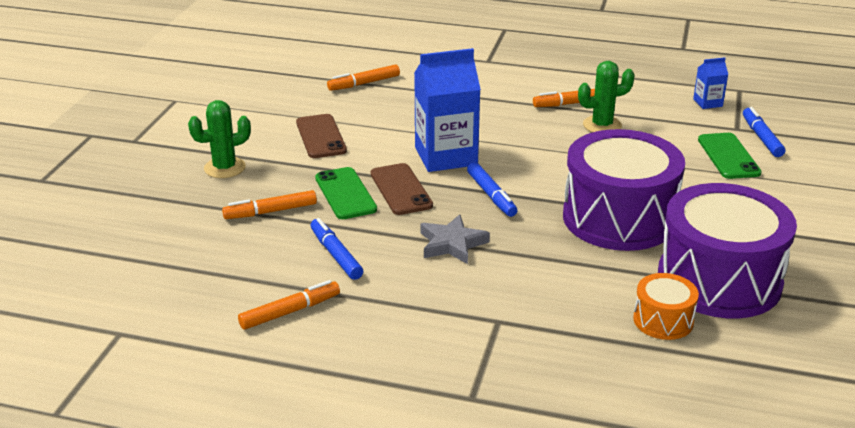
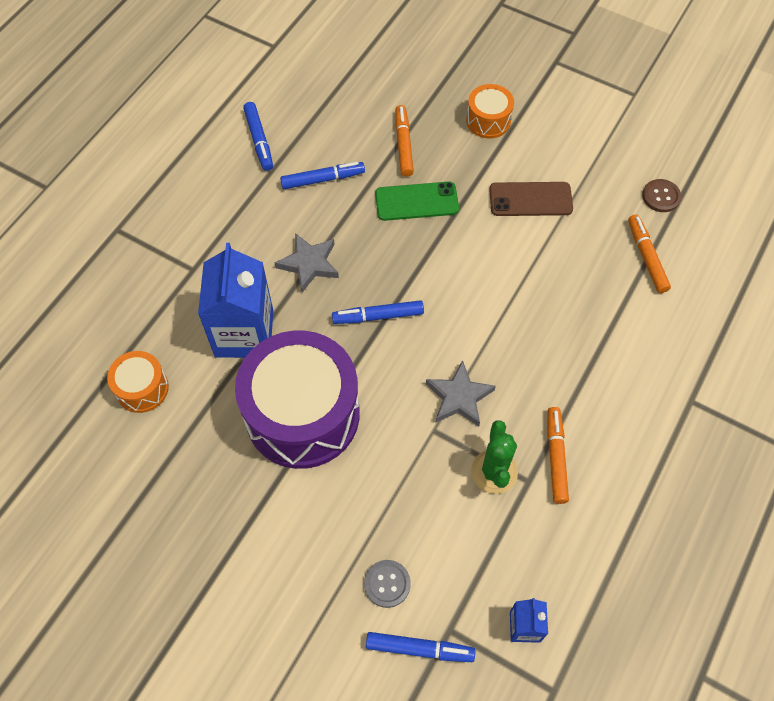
camera: 105 degrees right, 30 degrees up
(224, 168) = (488, 120): green cactus -> orange drum
(290, 311) = (259, 140): orange marker -> blue marker
(296, 82) = (661, 196): none -> brown button
(401, 189) = (411, 245): brown phone -> none
(446, 156) = (464, 297): blue carton -> blue carton (244, 333)
(547, 147) = (459, 397): none -> grey star
(719, 280) = (175, 460): purple drum -> none
(728, 156) = (387, 584): green phone -> grey button

